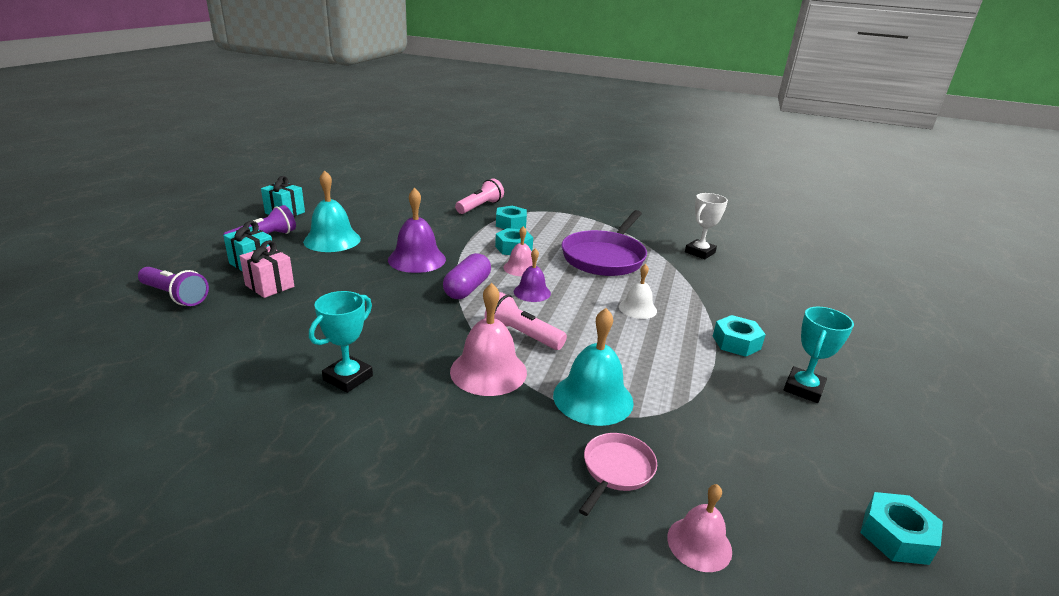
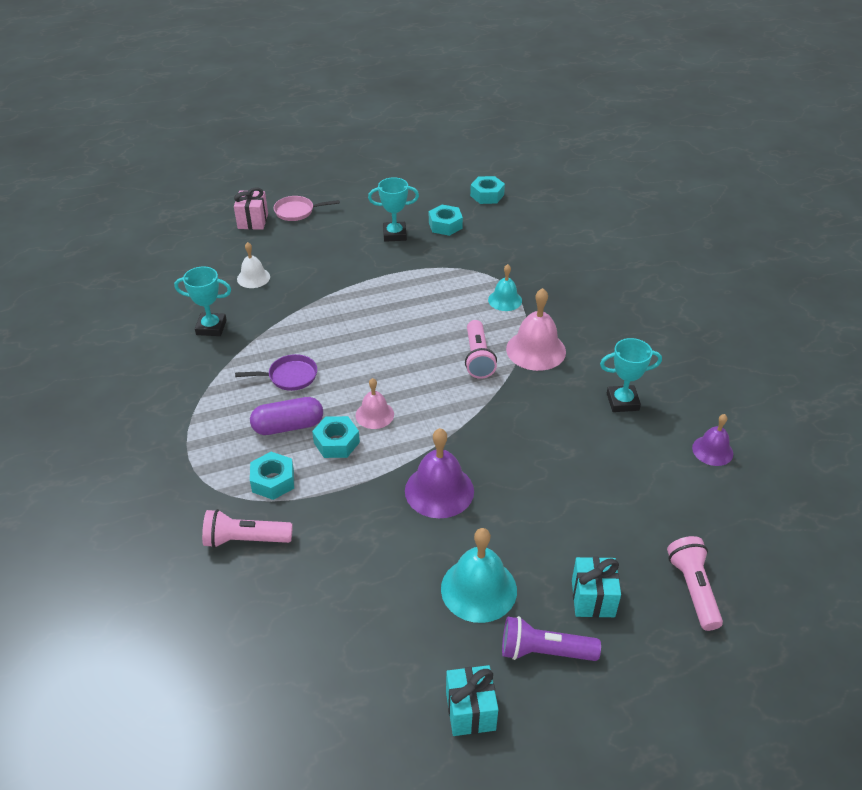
camera: 125 degrees left, 15 degrees up
(175, 296) = (693, 589): purple flashlight -> pink flashlight
(270, 286) = (602, 544): pink gift -> pink gift (253, 221)
(467, 288) = (450, 423): purple capsule -> purple capsule (288, 426)
(532, 292) = (411, 385): purple bell -> purple bell (712, 450)
(593, 398) = (505, 300): turquoise bell -> turquoise bell, size x0.60
(605, 257) = (289, 376): purple pan -> purple pan, size x0.51
(616, 470) = (549, 271): pink pan -> pink pan (297, 211)
(637, 308) = (370, 323): white bell -> white bell (253, 278)
(699, 252) = (211, 327): white trophy -> turquoise trophy
(699, 543) = (560, 237): pink bell -> none
(736, 342) = (367, 268): turquoise nut -> turquoise nut (445, 225)

